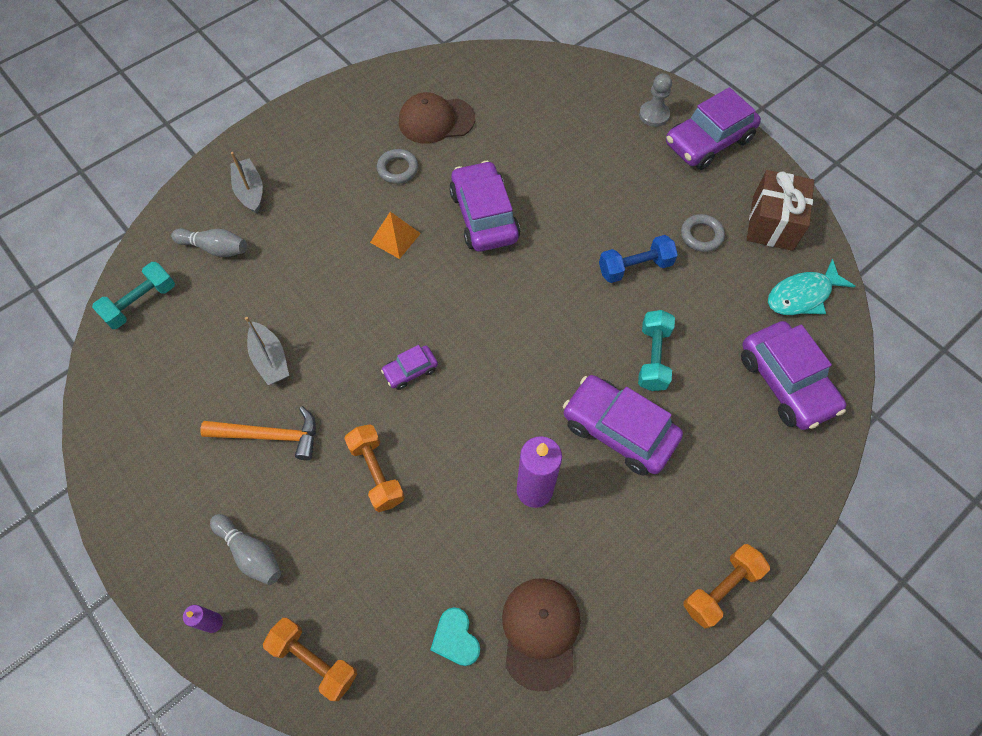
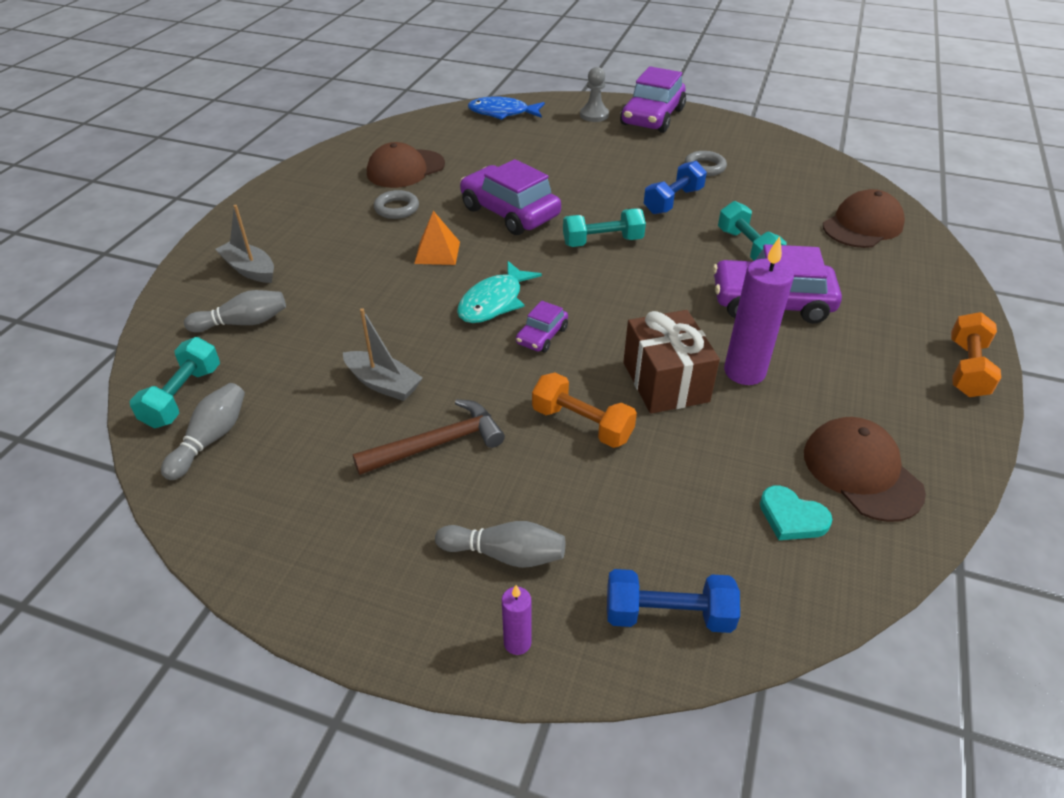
camera: 30 degrees left, 20 degrees down
(137, 352) = (211, 439): none -> grey bowling pin
(270, 435) = (437, 443): orange hammer -> brown hammer
(314, 660) = (668, 615): orange dumbbell -> blue dumbbell
(534, 289) = (602, 242): none -> turquoise dumbbell
(570, 76) = (502, 113): none -> blue fish
(772, 223) = (749, 145): brown gift -> brown gift (665, 382)
(786, 382) = (862, 225): purple car -> brown cap
(802, 295) = (816, 175): turquoise fish -> turquoise fish (494, 302)

